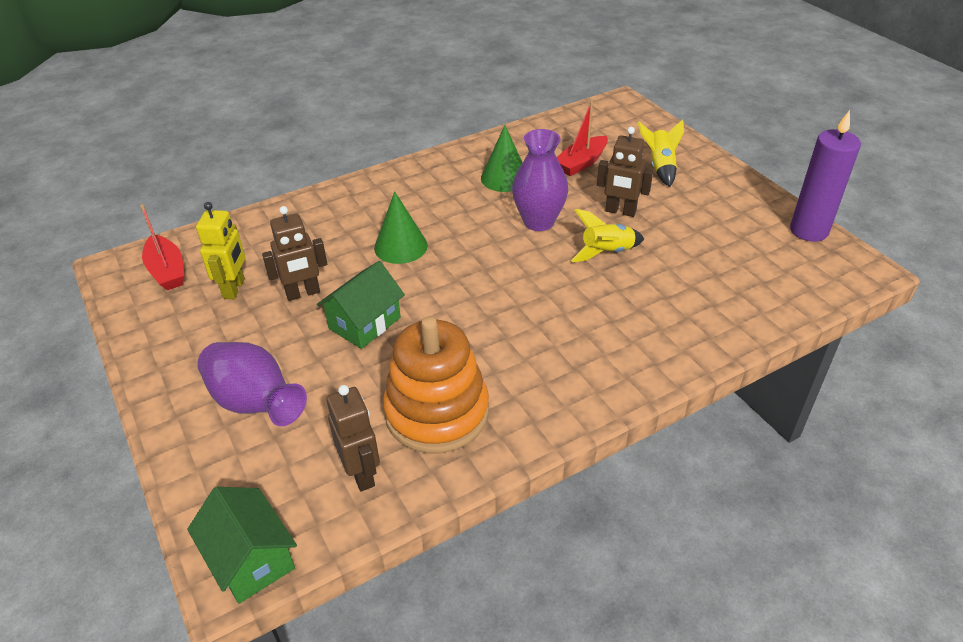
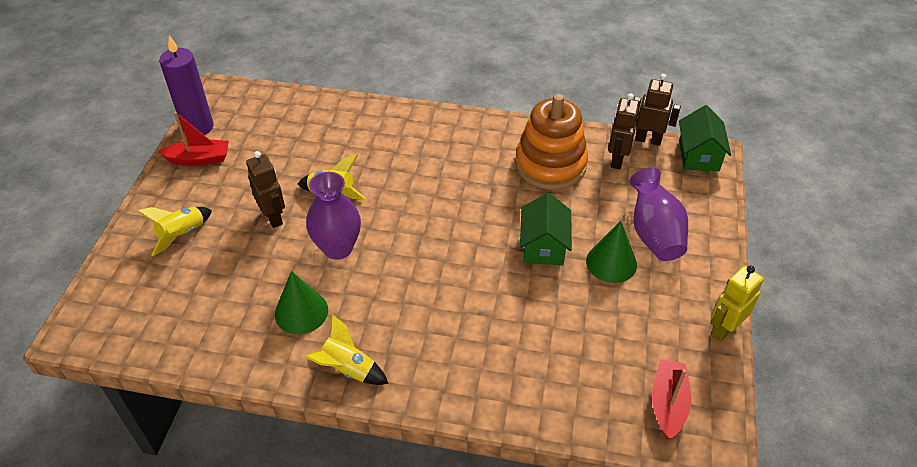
camera: 140 degrees left, 5 degrees up
(234, 288) = (619, 341): yellow robot -> yellow robot (724, 329)
(303, 293) = (568, 300): brown robot -> brown robot (648, 140)
(364, 323) = (543, 246): green house -> green house turned 75 degrees counterclockwise
(400, 246) = (459, 296): green cone -> green cone (611, 262)
(430, 171) = (348, 369): none -> yellow rocket
(581, 163) = (225, 282): red boat -> red boat (199, 159)

